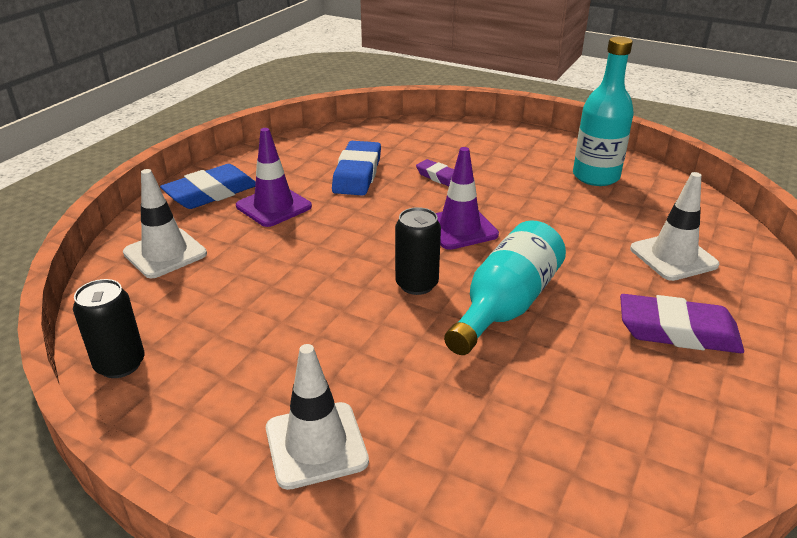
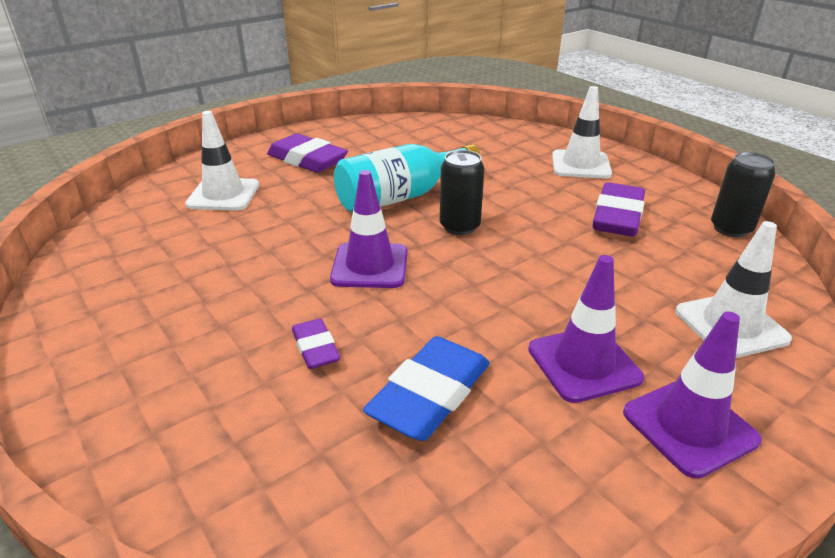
camera: 155 degrees left, 0 degrees up
(211, 193) = (689, 426): blue eraser -> purple traffic cone
(255, 345) = (617, 217): none -> purple eraser
(596, 176) = (129, 288): turquoise bottle -> none

